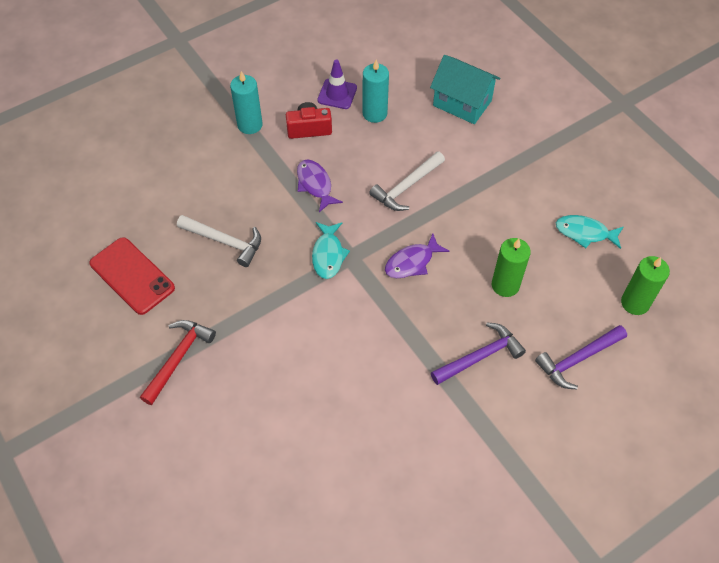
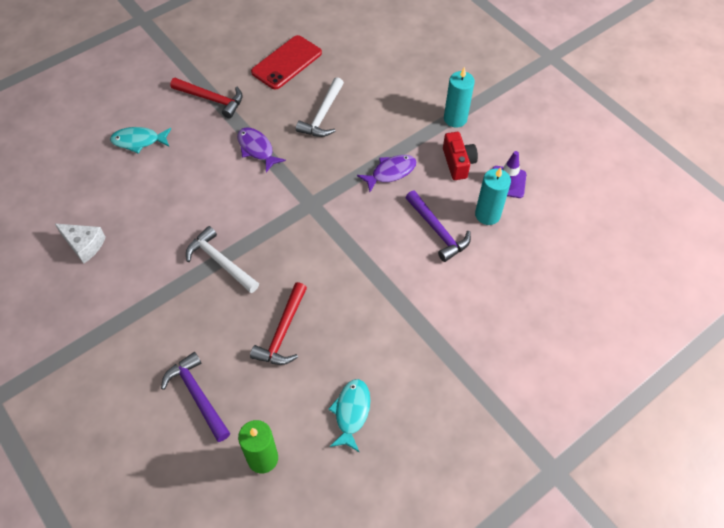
camera: 85 degrees right, 0 degrees up
(328, 255) = (312, 187): turquoise fish -> turquoise fish (139, 141)
(393, 491) = (84, 245): none -> white cheese
(407, 187) = (396, 245): white hammer -> white hammer (220, 262)
(412, 262) = (307, 252): purple fish -> purple fish (257, 149)
(462, 103) = (517, 293): turquoise house -> none
(480, 356) = (204, 309): purple hammer -> purple hammer (437, 230)
(505, 285) = (283, 332): green candle -> red hammer

